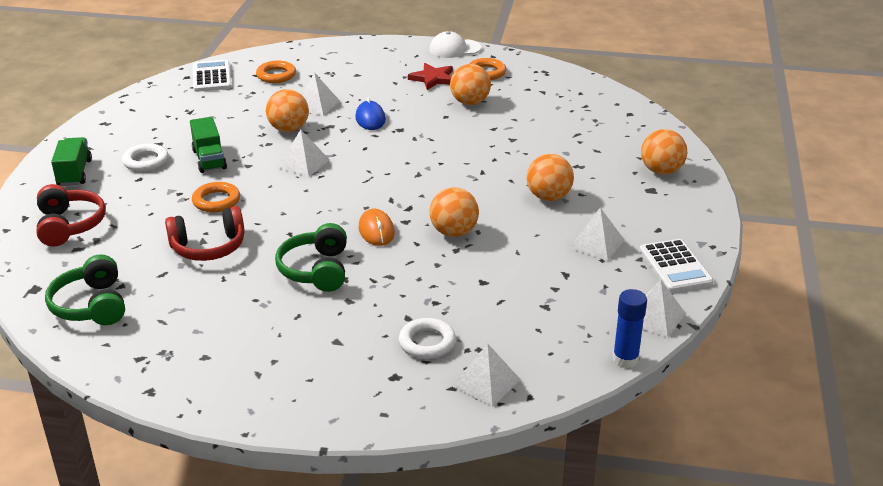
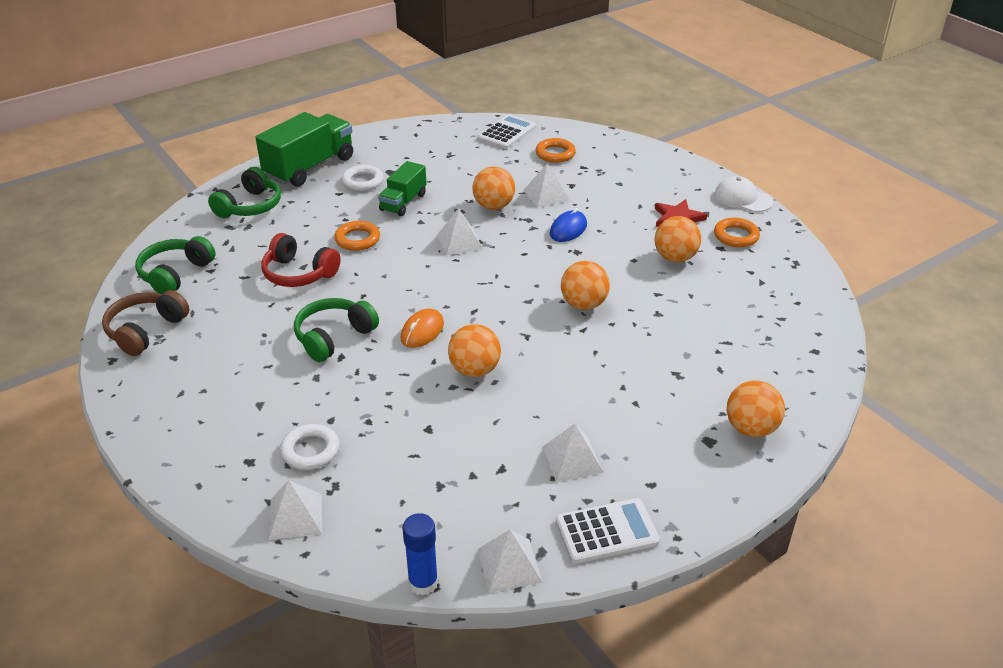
camera: 45 degrees right, 5 degrees up
(69, 225) = (250, 206): red headphones -> green headphones
(74, 173) = (309, 167): green truck -> green truck, size x1.71
(142, 355) = (146, 331): none -> brown headphones
(548, 197) = (602, 388): orange ball -> orange ball (583, 304)
(675, 267) = (606, 531): white calculator -> white calculator turned 135 degrees counterclockwise

